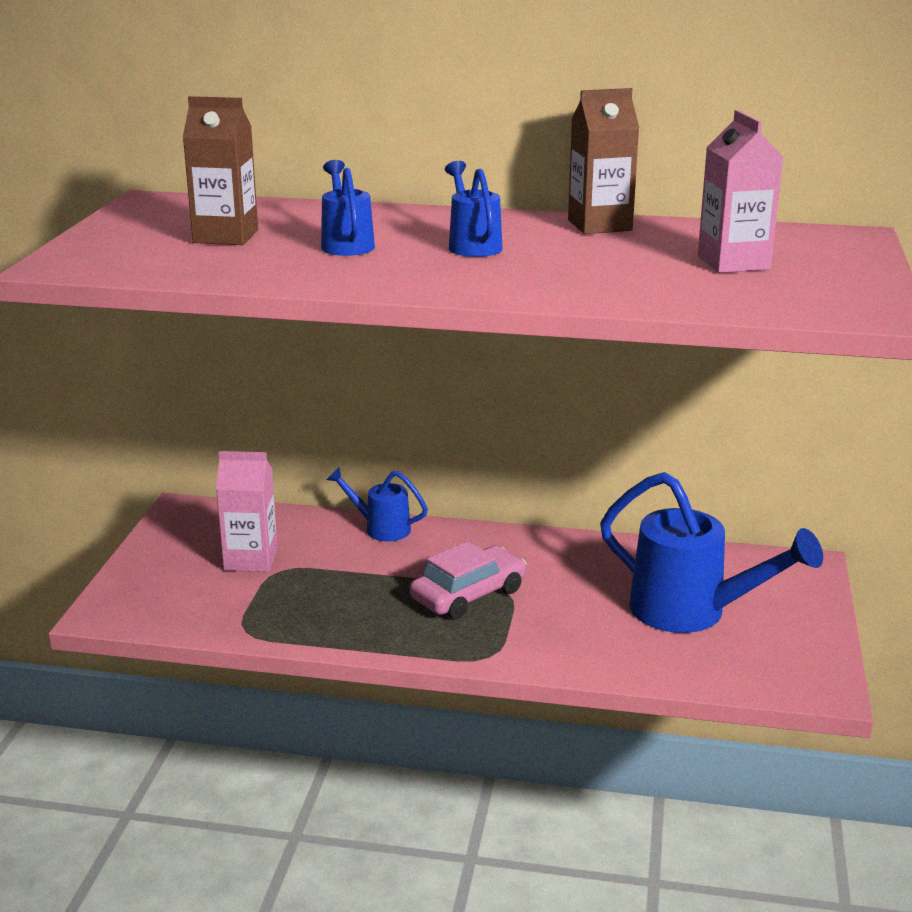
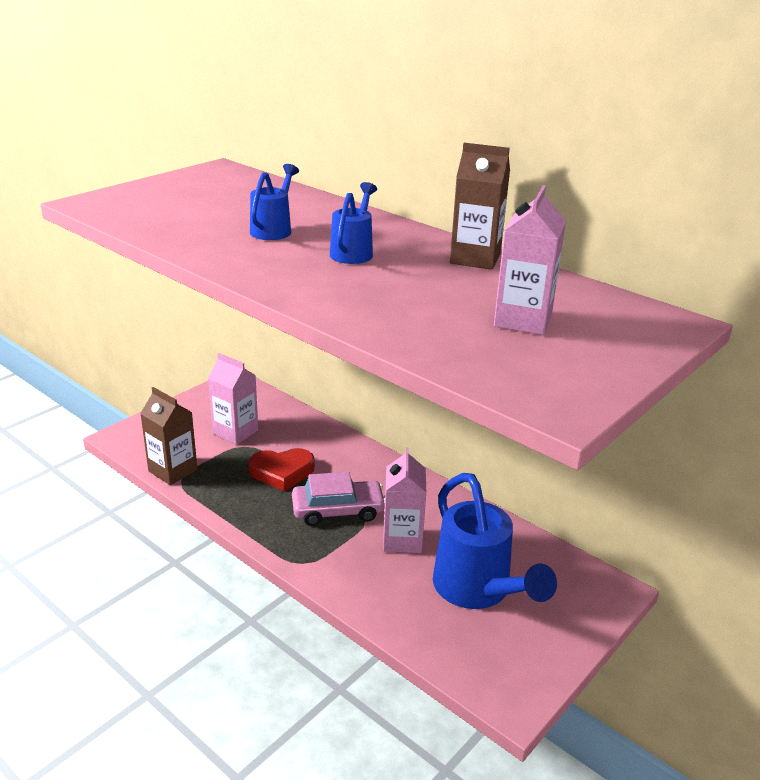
camera: 30 degrees right, 5 degrees up
(226, 236) = (213, 205): brown carton -> brown carton (173, 470)
(359, 580) = (282, 472): none -> red heart
(381, 528) = (334, 439): blue watering can -> none
(568, 596) = (402, 539): none -> pink carton

